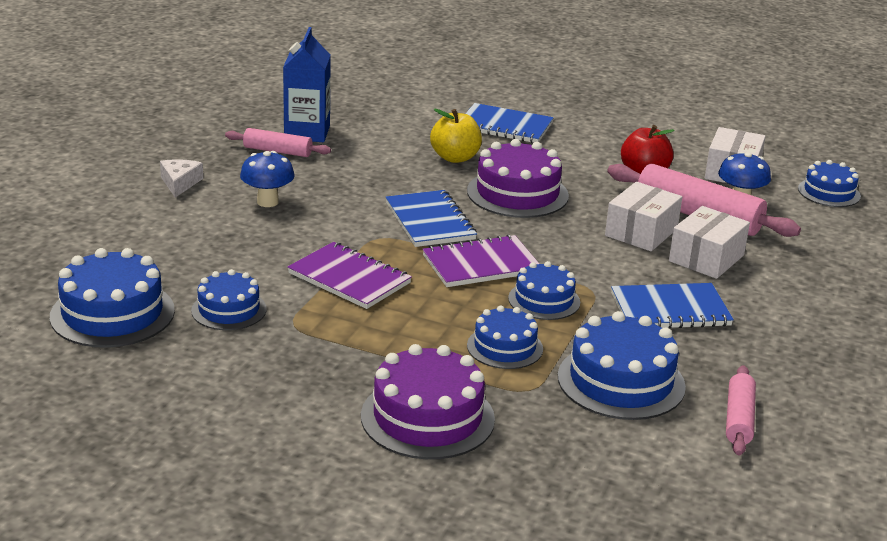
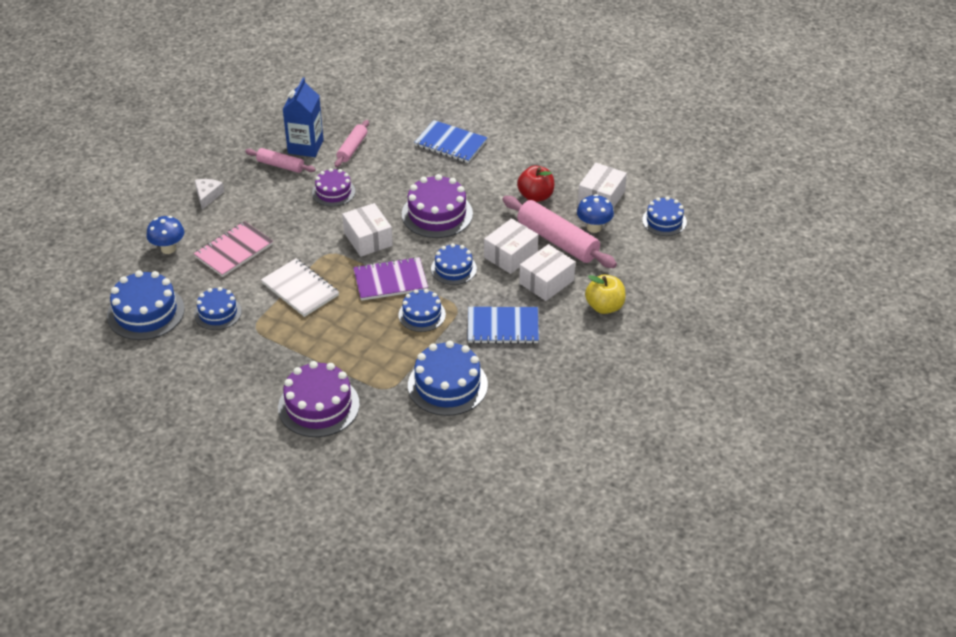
camera: 10 degrees right, 15 degrees up
(234, 239) = (234, 251): none -> pink notebook
(267, 202) = (263, 216): blue mushroom -> blue mushroom (168, 249)
(349, 278) = (300, 289): purple notebook -> white notebook
(362, 175) = (333, 192): none -> purple cake
(430, 221) = (368, 239): blue notebook -> white box
(455, 158) = (404, 176): yellow apple -> yellow apple (604, 307)
(505, 347) = (383, 353): blue cake -> blue cake (453, 269)
(739, 419) = (510, 419): pink rolling pin -> pink rolling pin (352, 148)

